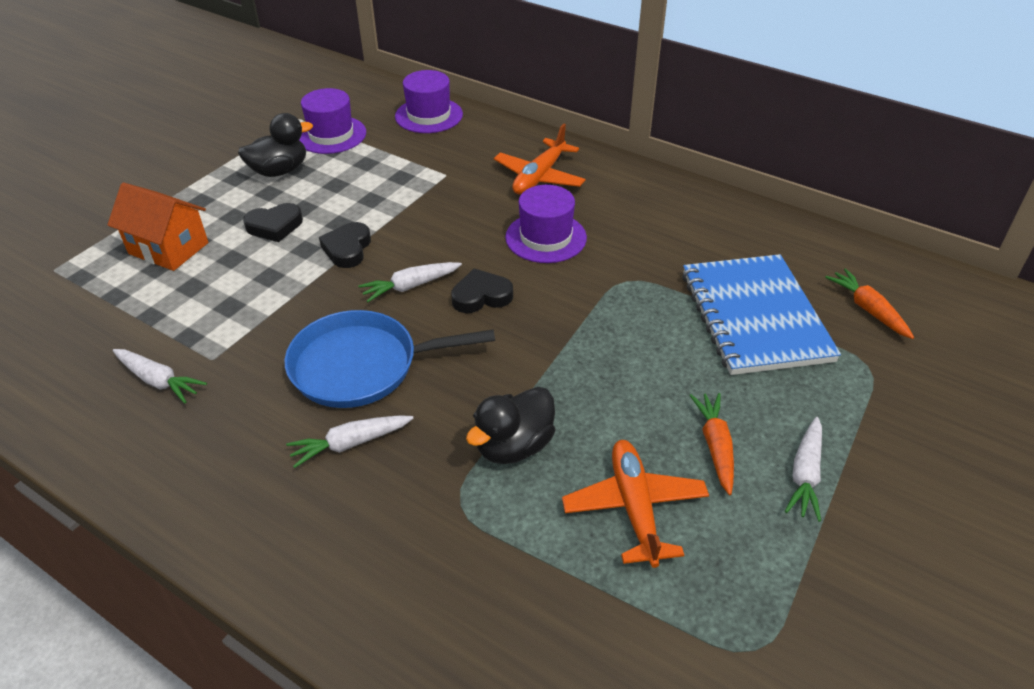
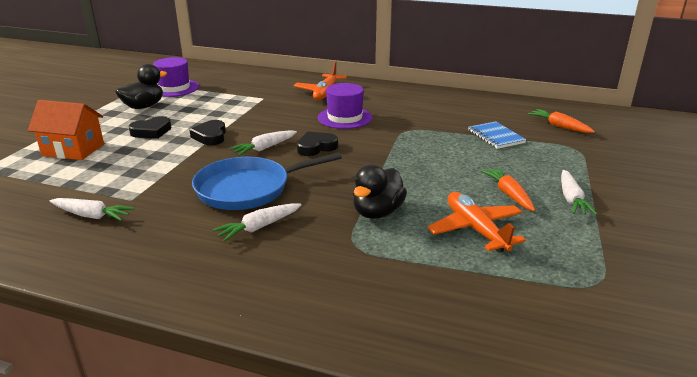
camera: 15 degrees left, 15 degrees down
(429, 115) = (238, 75): purple hat -> none
(755, 316) = (496, 136): blue notebook -> blue notebook, size x0.50

